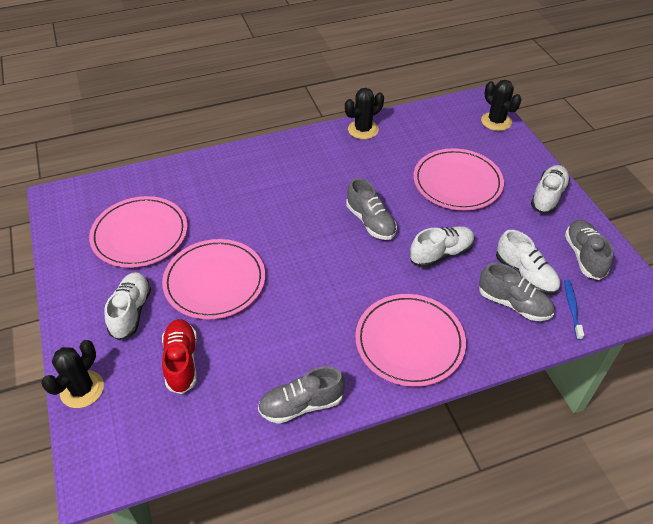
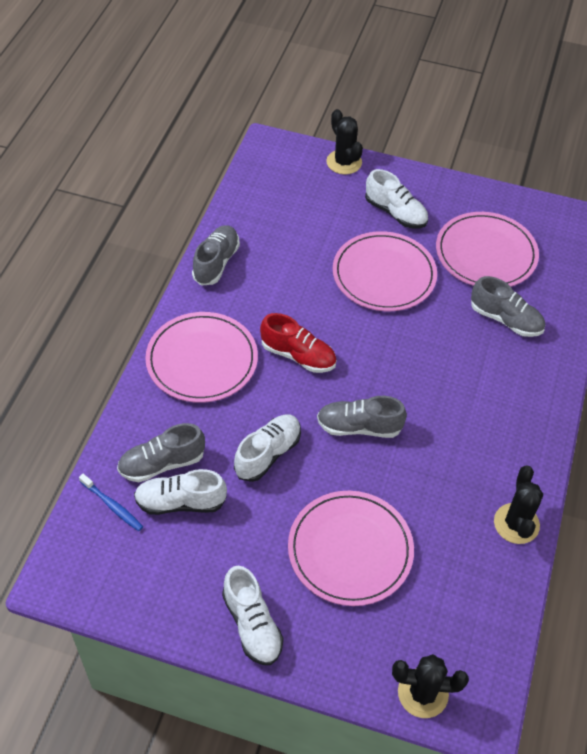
camera: 125 degrees right, 5 degrees up
(181, 361) = (319, 219): red shoe -> red shoe (298, 355)
(441, 254) = (268, 454): white shoe -> white shoe turned 150 degrees counterclockwise
(584, 256) = (150, 577): grey shoe -> grey shoe (505, 319)

